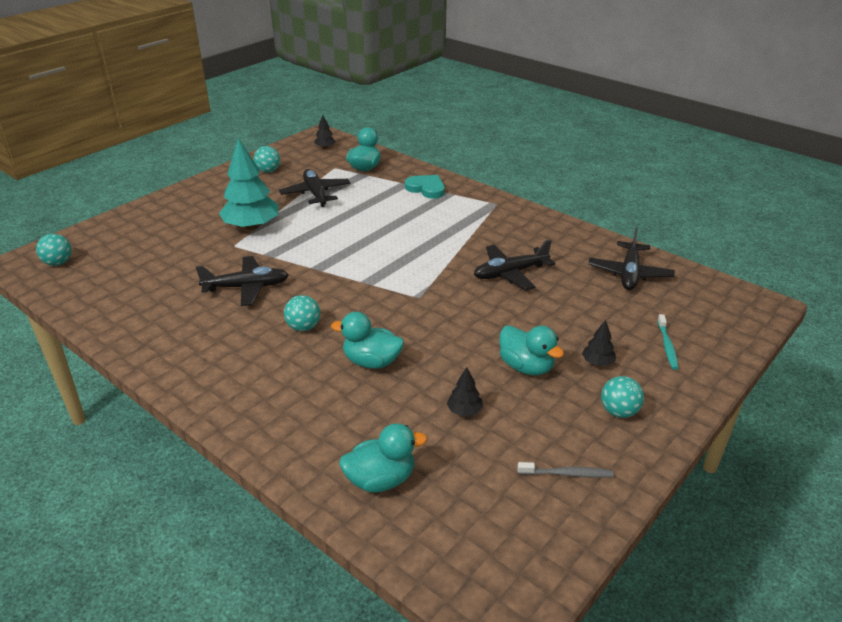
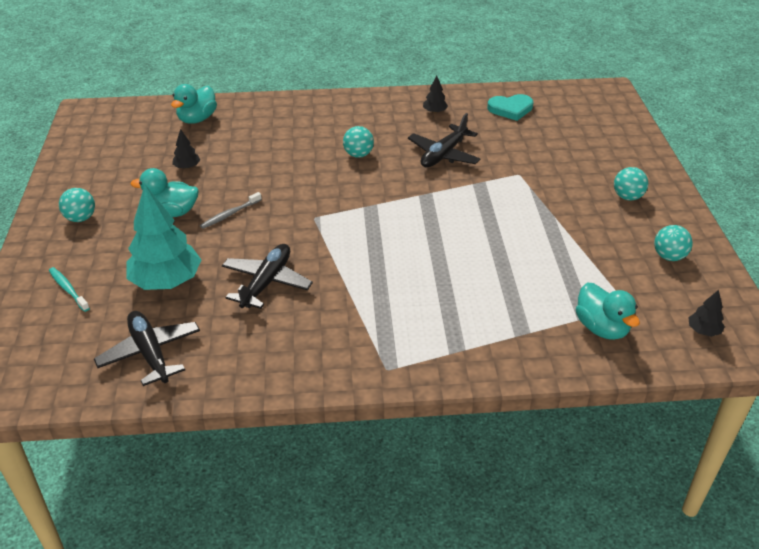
camera: 135 degrees right, 5 degrees up
(58, 263) = (588, 101): turquoise ball -> turquoise ball (627, 197)
(251, 226) = (543, 195): turquoise tree -> turquoise tree (166, 281)
(316, 194) = (570, 259): black plane -> none
(371, 362) = (282, 161): turquoise duck -> none
(426, 188) = (489, 341): turquoise heart -> turquoise heart (510, 109)
(567, 474) = (93, 169): grey toothbrush -> grey toothbrush (230, 214)
(597, 362) = (120, 244): black tree -> black tree (435, 112)

